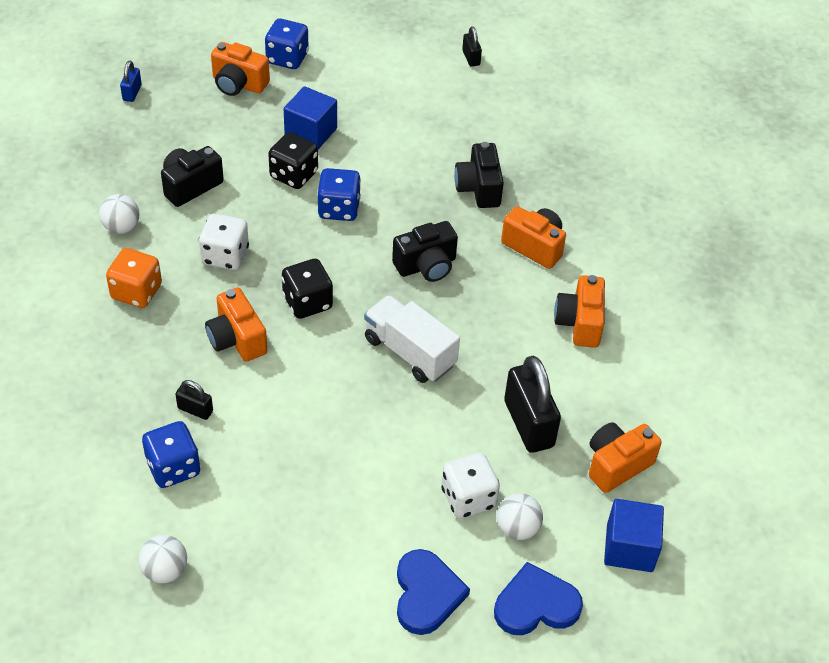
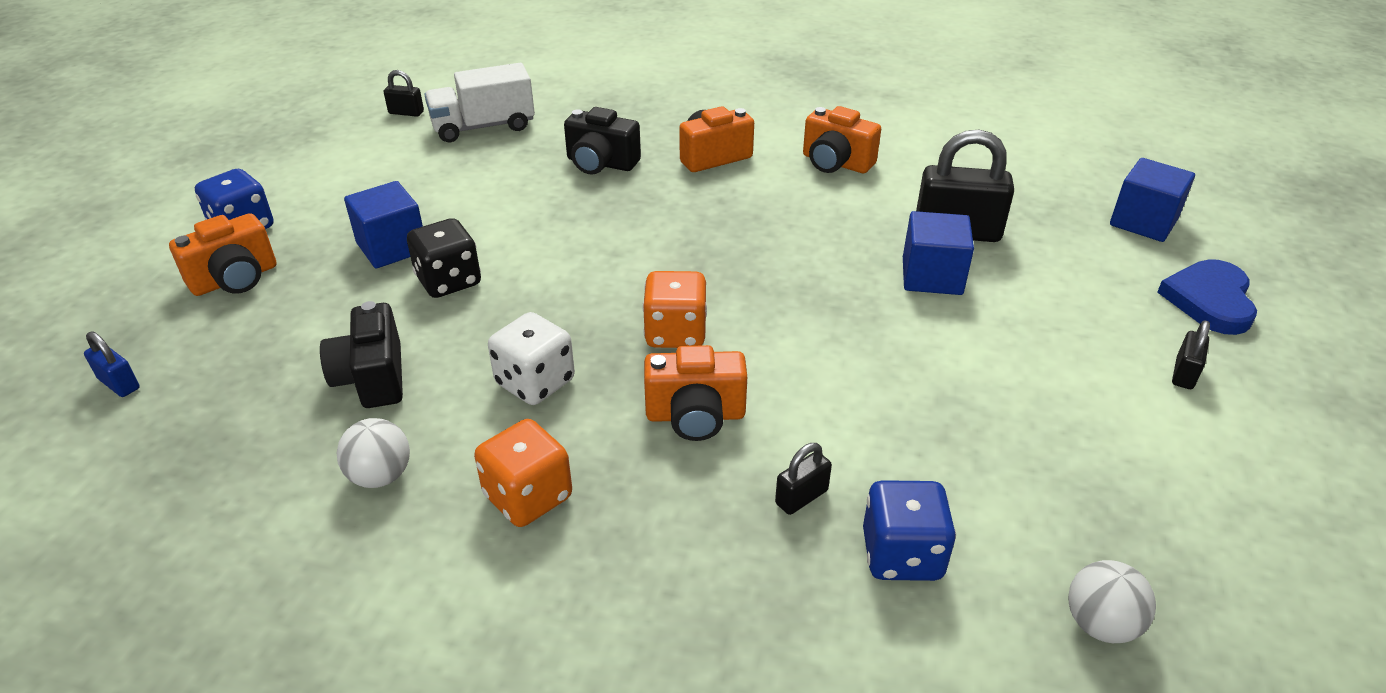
camera: 60 degrees left, 10 degrees down
(307, 302) = (675, 333): black dice -> orange dice
(339, 209) = (541, 263): blue dice -> none
(409, 352) = (809, 278): white truck -> white truck (483, 127)
(426, 266) = (685, 229): black camera -> none
(426, 594) = (1184, 374): blue heart -> black padlock
(457, 421) = (932, 276): none -> blue cube
(468, 498) = (1048, 301): white dice -> none
(517, 528) = (1100, 281): white ball -> none
(617, 465) = (1033, 198): orange camera -> none

